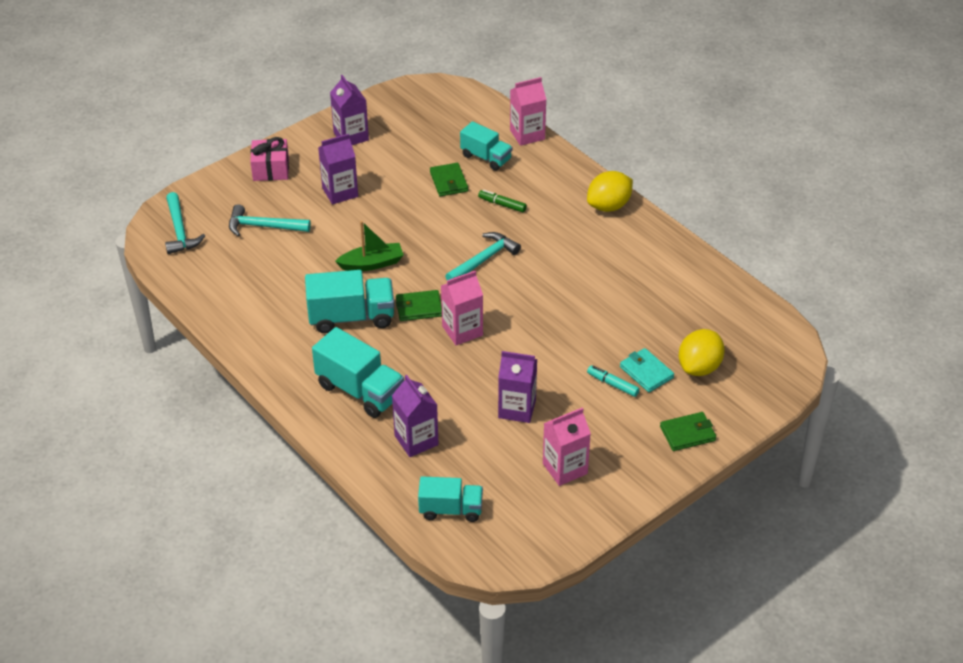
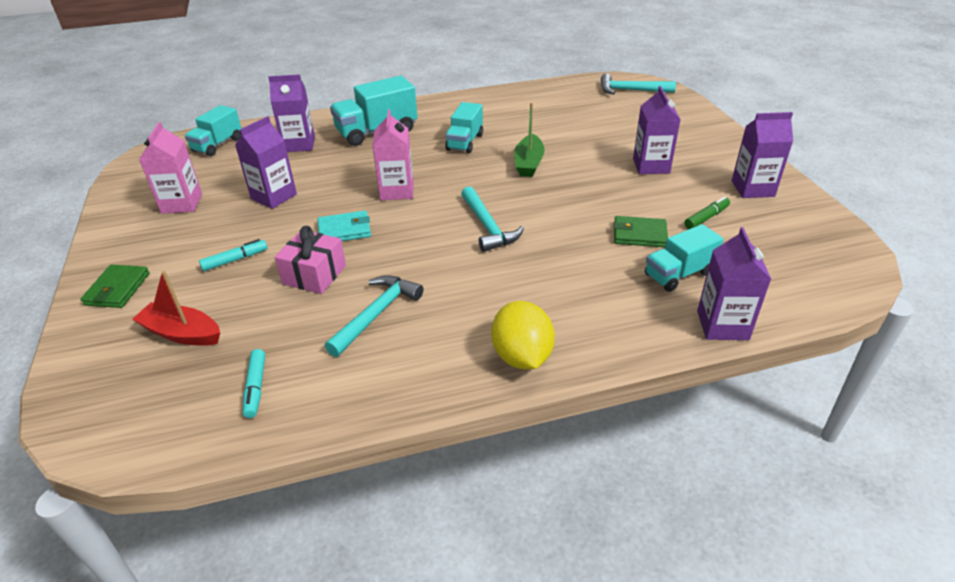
camera: 115 degrees right, 5 degrees down
(263, 226) = (616, 123): turquoise hammer -> turquoise hammer (376, 314)
(271, 169) = (705, 137): pink gift -> pink gift (314, 274)
(351, 317) = (465, 142): turquoise truck -> turquoise truck, size x0.66
(419, 308) = (448, 175): green wallet -> none
(502, 204) = (576, 263): green marker -> green marker (706, 218)
(527, 135) = (722, 325): pink carton -> purple carton
(646, 372) = (223, 288): turquoise wallet -> turquoise wallet (344, 230)
(699, 367) = (182, 333): yellow lemon -> red boat
(712, 306) = (256, 387): none -> turquoise marker

